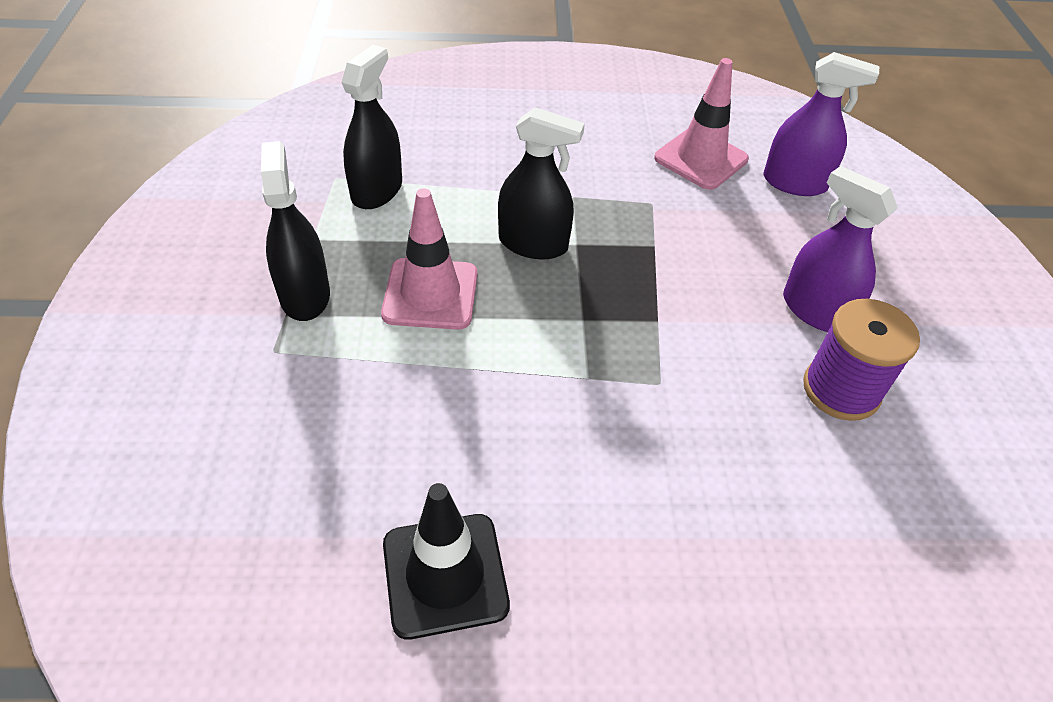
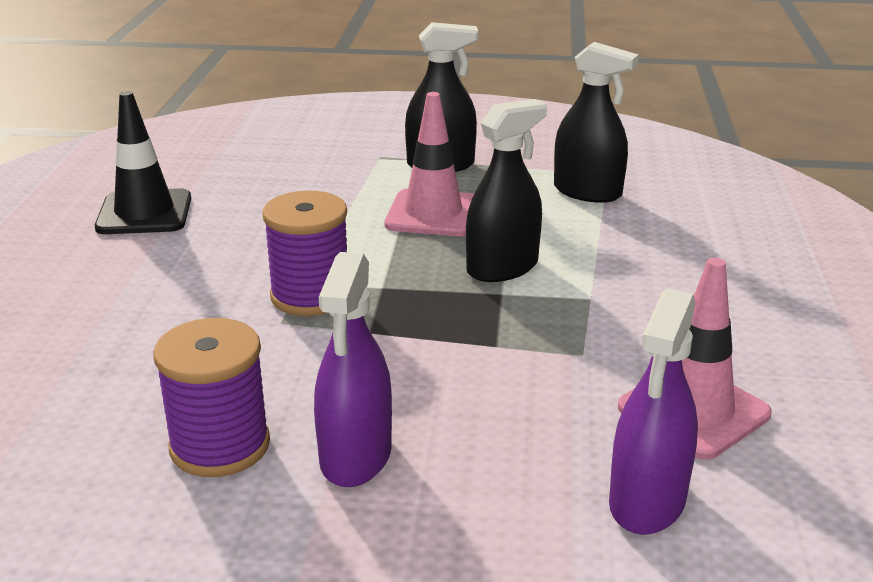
camera: 100 degrees right, 20 degrees down
(533, 244) = (502, 267): black spray bottle -> black spray bottle turned 150 degrees counterclockwise
(611, 368) = (310, 296): none -> purple spool
(815, 310) = (356, 456): purple spray bottle -> purple spray bottle turned 135 degrees clockwise

